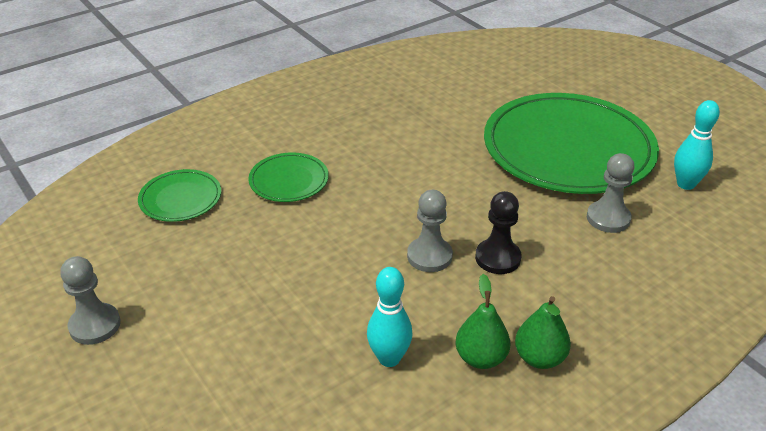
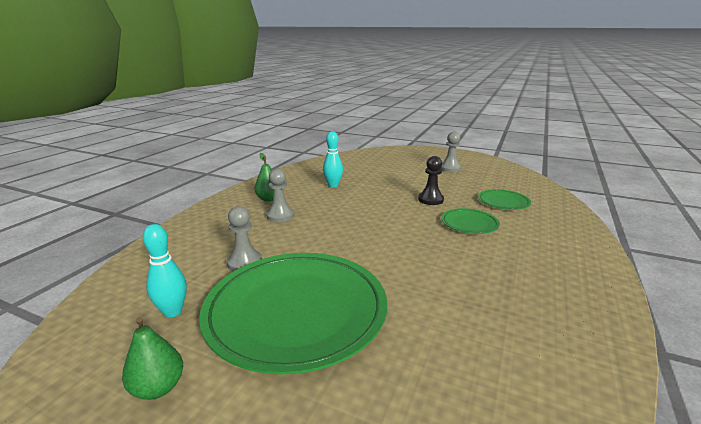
camera: 150 degrees right, 15 degrees down
(429, 256) = (348, 215): grey pawn -> grey pawn (280, 216)
(480, 358) = (295, 193): green pear -> green pear (158, 388)
(497, 258) = (310, 224): black pawn -> black pawn (430, 200)

